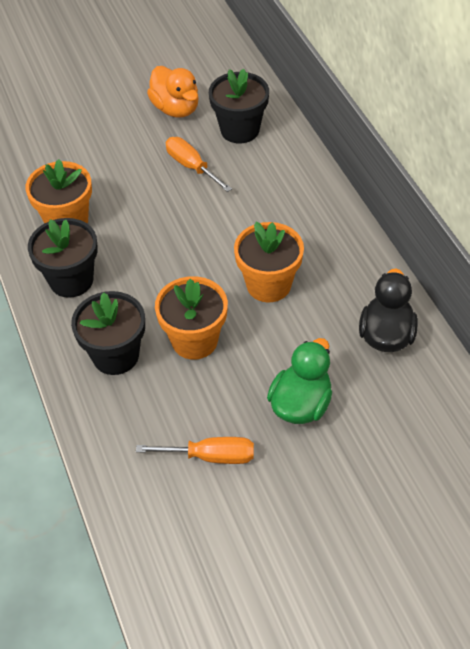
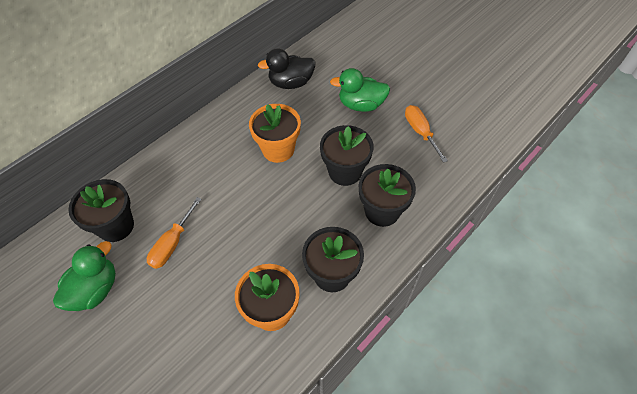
camera: 115 degrees left, 5 degrees up
(176, 109) = (95, 289): orange duck -> green duck
(194, 340) = (345, 172): orange flower pot -> black flower pot

